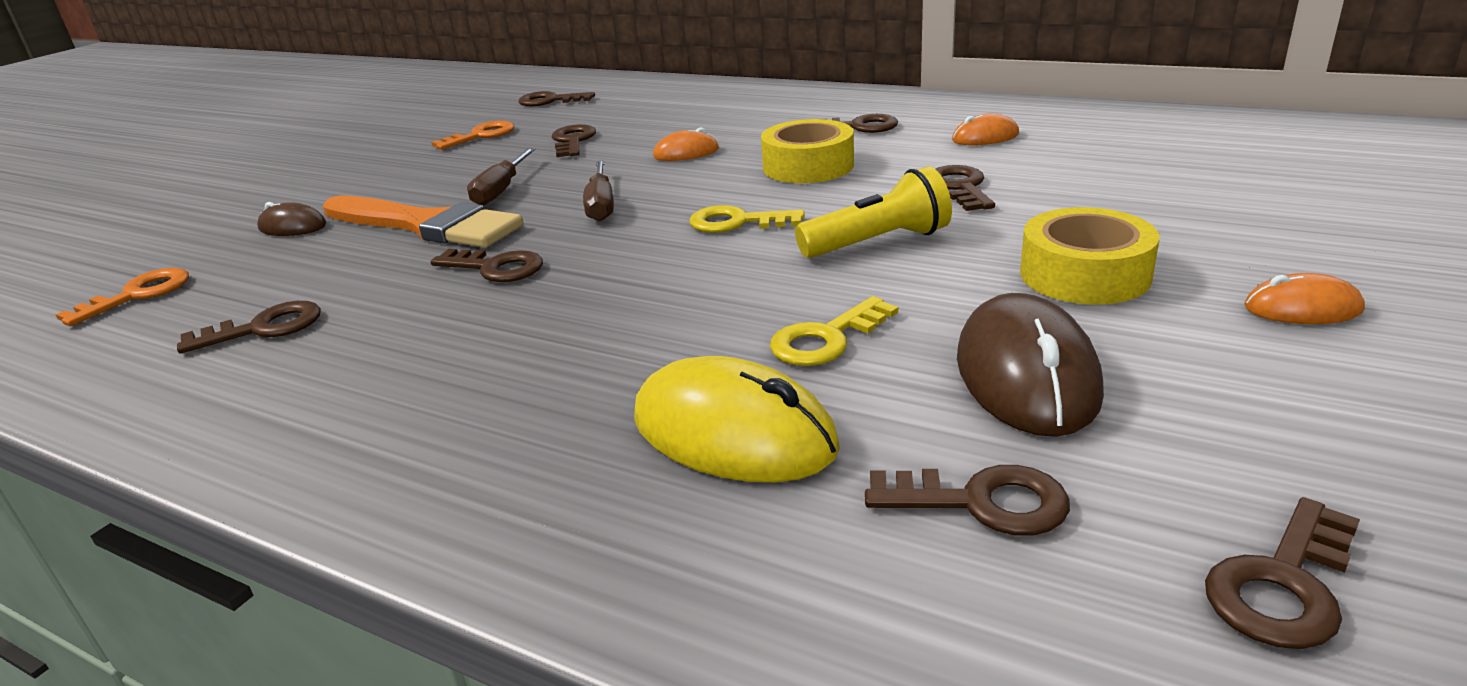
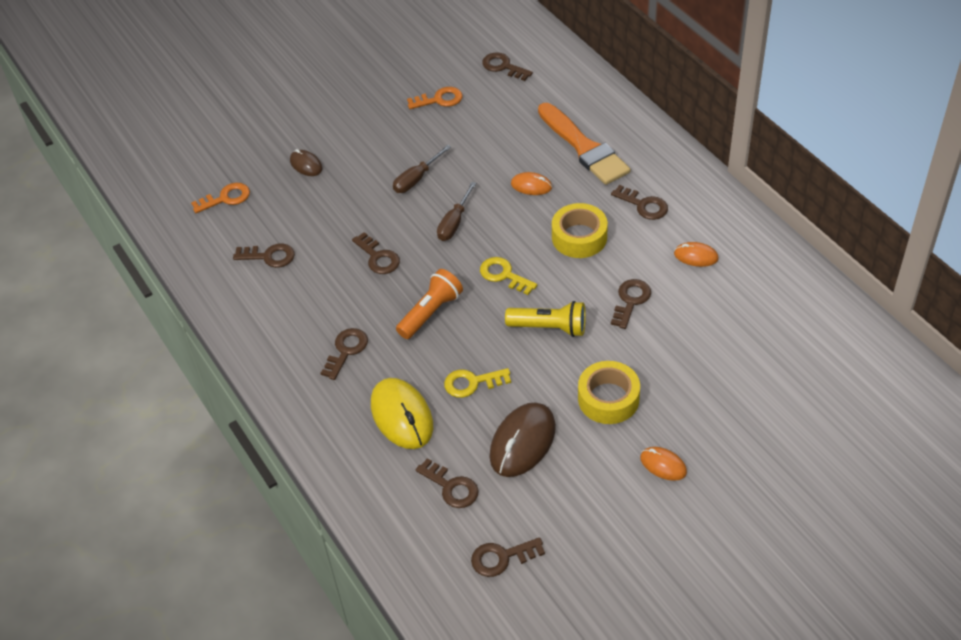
camera: 30 degrees right, 20 degrees up
(426, 225) = (366, 198): orange brush -> orange brush (584, 148)
(573, 141) = (483, 136): brown key -> brown key (346, 350)
(652, 291) = (430, 312): none -> orange flashlight

